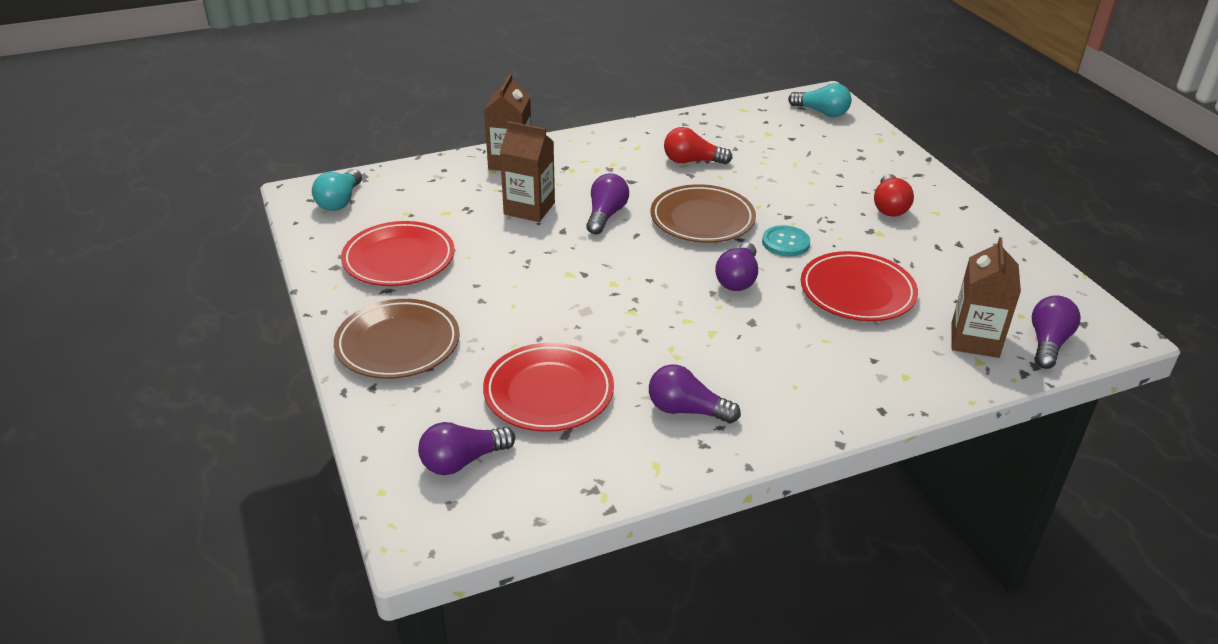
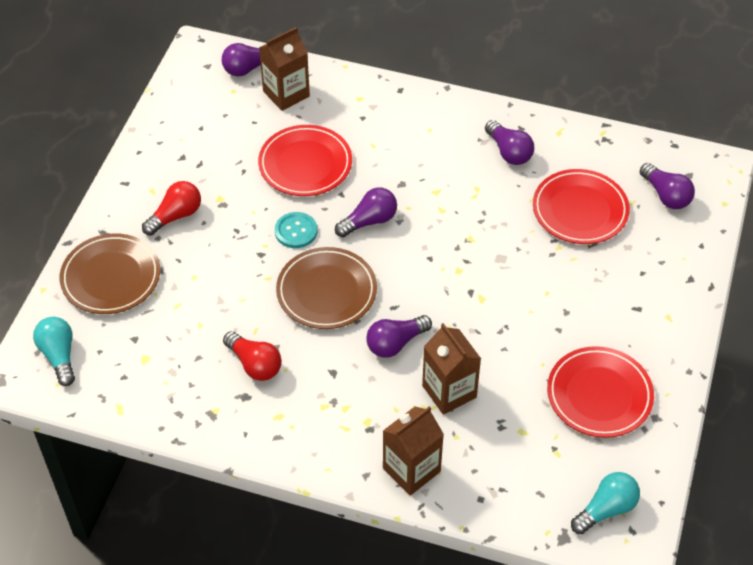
camera: 140 degrees left, 15 degrees up
(398, 344) = (652, 306): brown plate -> brown plate (111, 277)
(462, 461) = (666, 195): purple light bulb -> purple light bulb turned 45 degrees clockwise

